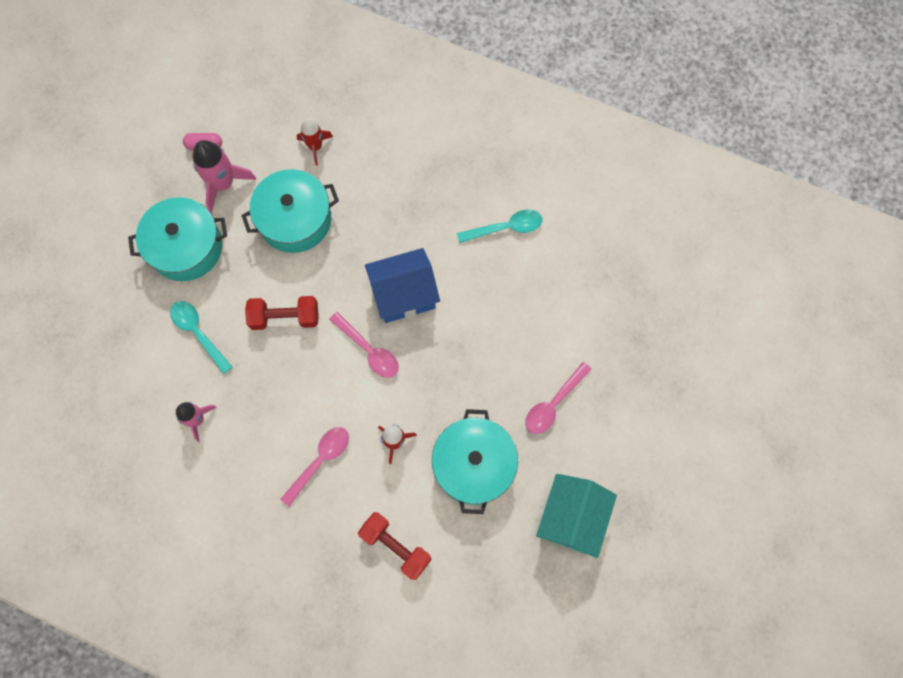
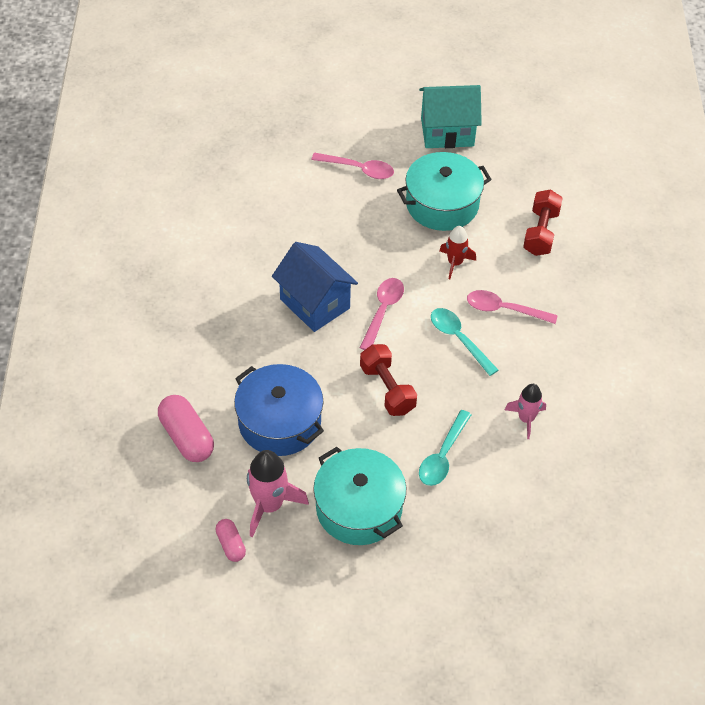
camera: 115 degrees left, 20 degrees down
(295, 219) = (279, 422): turquoise pot -> blue pot
(315, 146) = (186, 437): red rocket -> pink capsule
(505, 228) = (207, 250): turquoise spoon -> turquoise spoon (459, 339)

